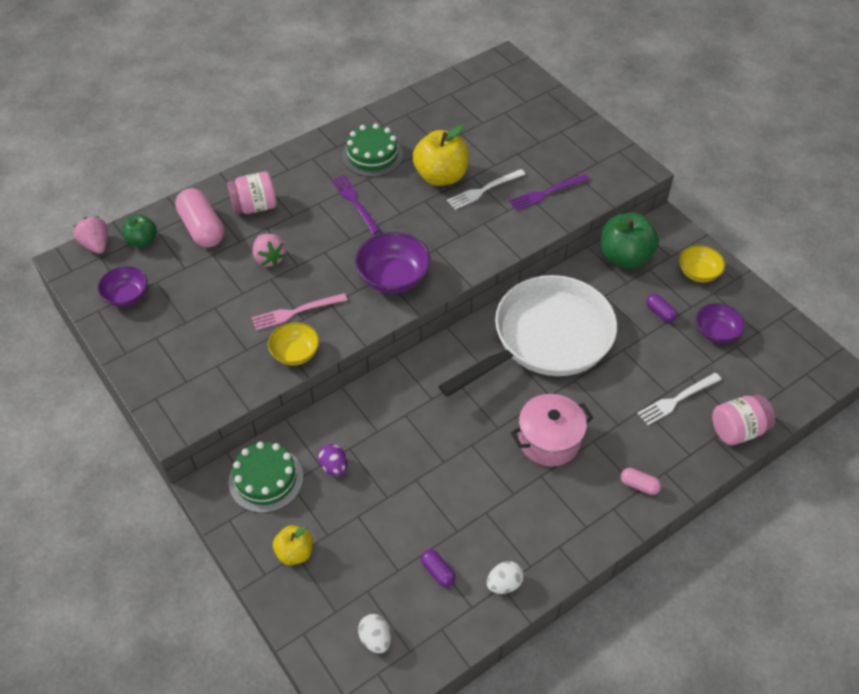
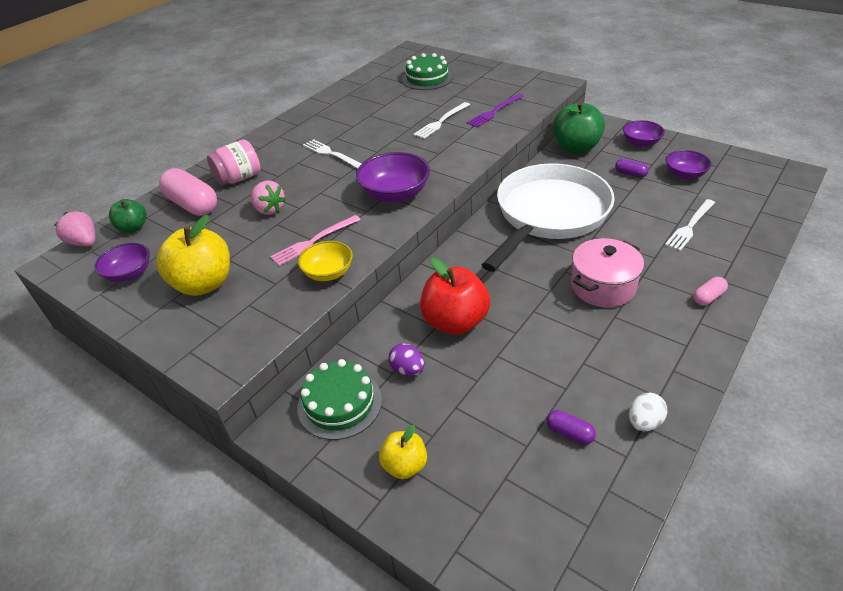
camera: 15 degrees left, 10 degrees down
(355, 202) = (332, 154): purple fork -> white fork
(372, 155) = (332, 123): green cake -> green cake (427, 78)
(375, 639) = (542, 527): white egg -> none
(396, 432) = (455, 322): none -> red apple
(441, 176) = (399, 122): yellow apple -> yellow apple (204, 284)
(639, 485) = (708, 297): pink capsule -> pink capsule turned 45 degrees counterclockwise
(698, 273) = (641, 143): yellow bowl -> purple bowl
(737, 430) = (756, 233): pink jar -> none

